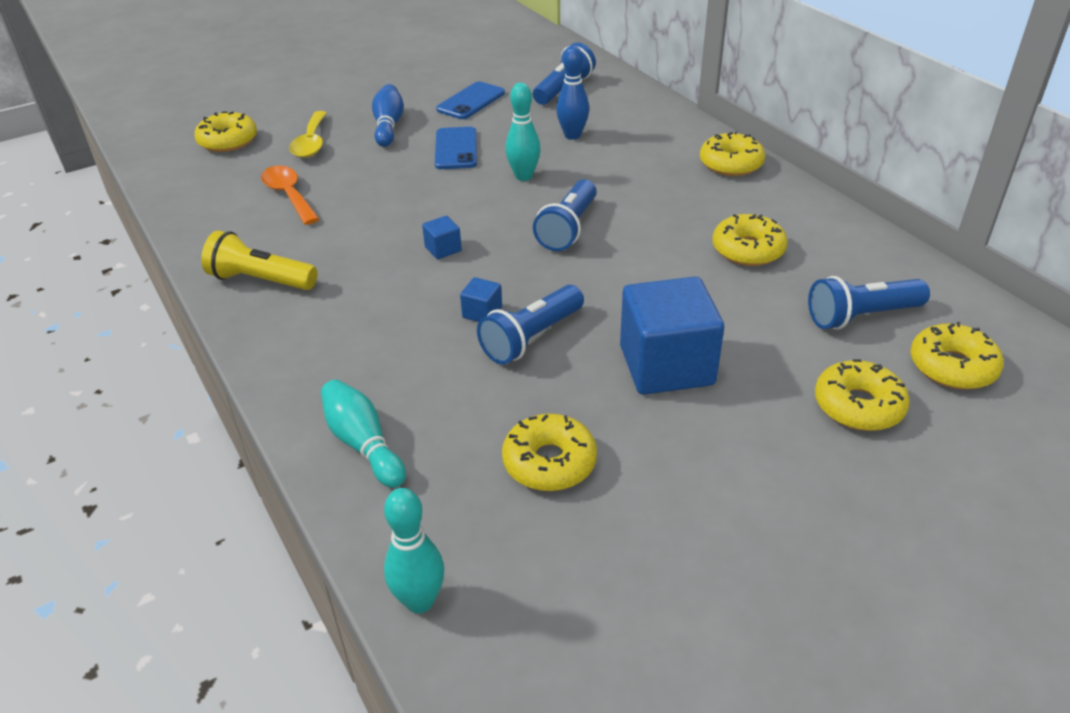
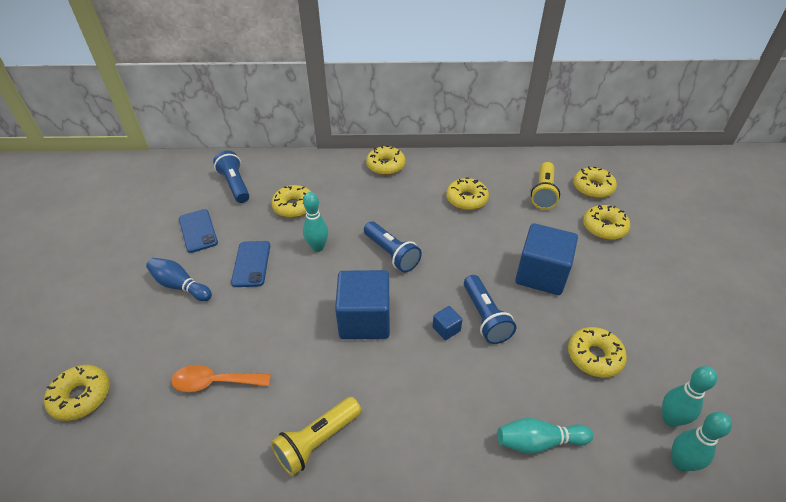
camera: 60 degrees left, 5 degrees up
(311, 143) = (151, 340): yellow spoon -> none
(443, 249) = (364, 320): blue cube -> blue cube, size x2.37
(456, 149) = (251, 264): blue phone -> blue phone turned 60 degrees clockwise
(493, 575) = (670, 419): none -> turquoise bowling pin
(572, 135) = (294, 206): blue bowling pin -> yellow donut
(861, 316) = (543, 193): blue flashlight -> yellow flashlight

